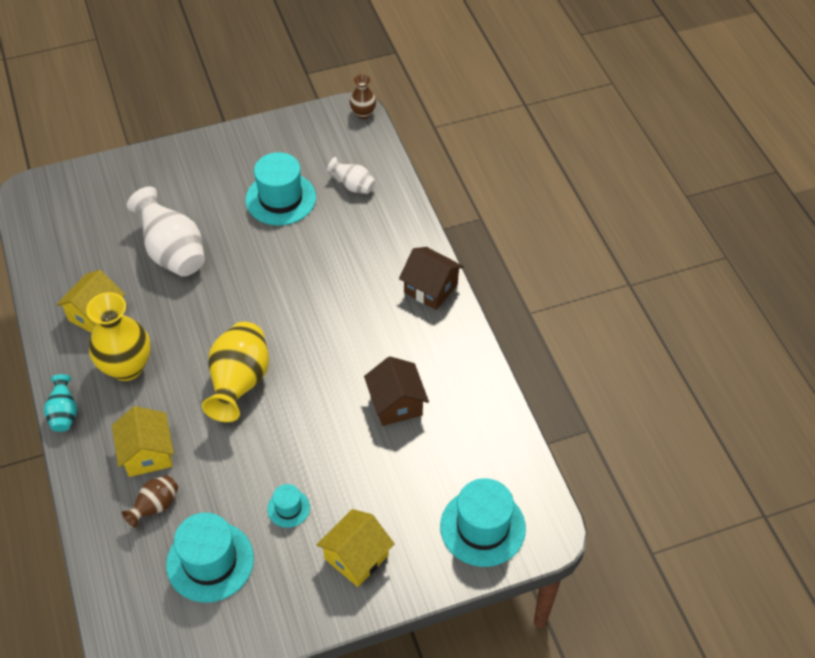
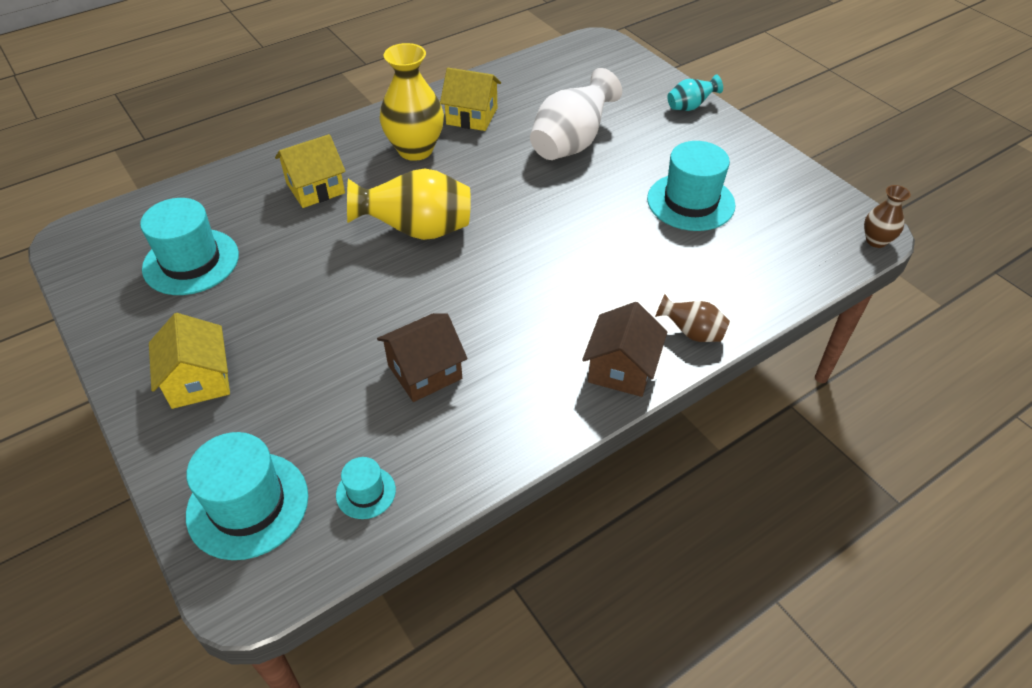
camera: 75 degrees right, 5 degrees down
(64, 413) = (351, 127): turquoise vase -> turquoise vase (690, 107)
(155, 507) = (253, 208): brown vase -> brown vase (691, 333)
(288, 508) = (260, 306): turquoise hat -> turquoise hat (366, 492)
(353, 186) = (749, 258): white vase -> none
(356, 557) = (198, 380): yellow house -> yellow house turned 45 degrees clockwise

